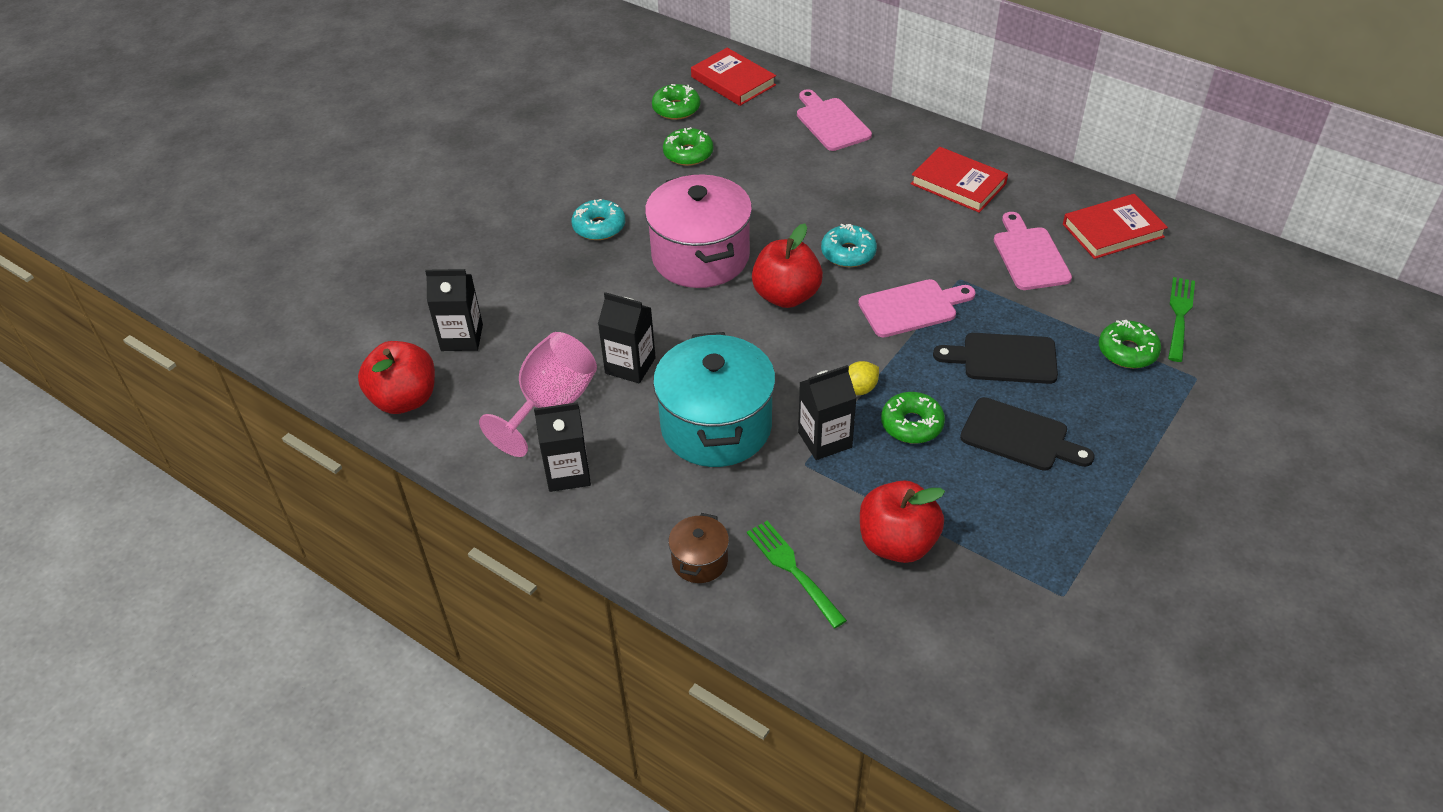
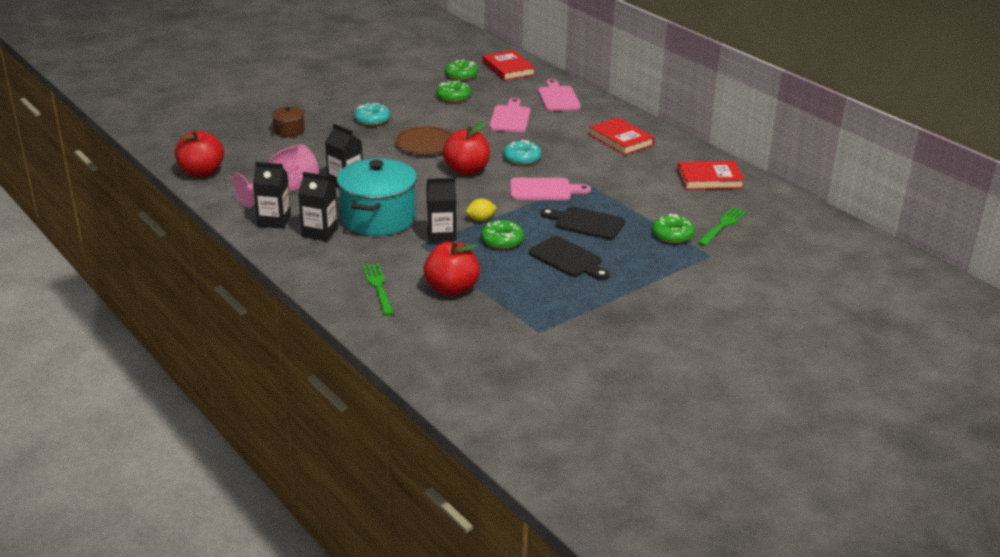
camera: 15 degrees right, 15 degrees down
(462, 337) = (253, 153): black carton -> black carton (320, 232)
(700, 257) = (425, 144): pink pot -> brown plate
(700, 561) = (325, 272): brown pot -> brown pot (289, 131)
(1029, 255) = (642, 180): pink cutting board -> pink cutting board (510, 118)

